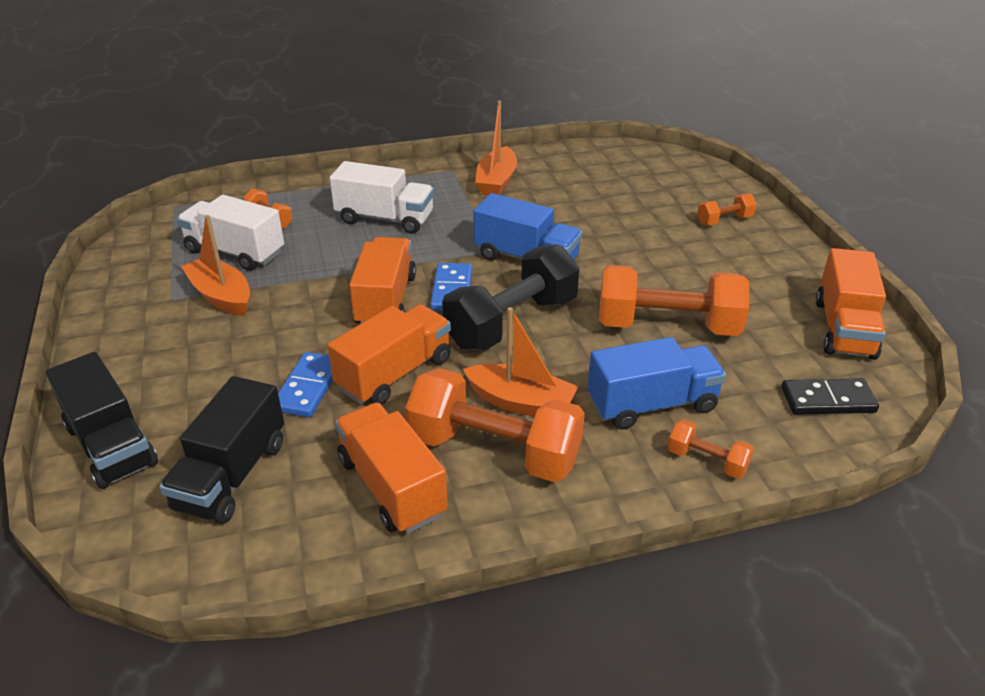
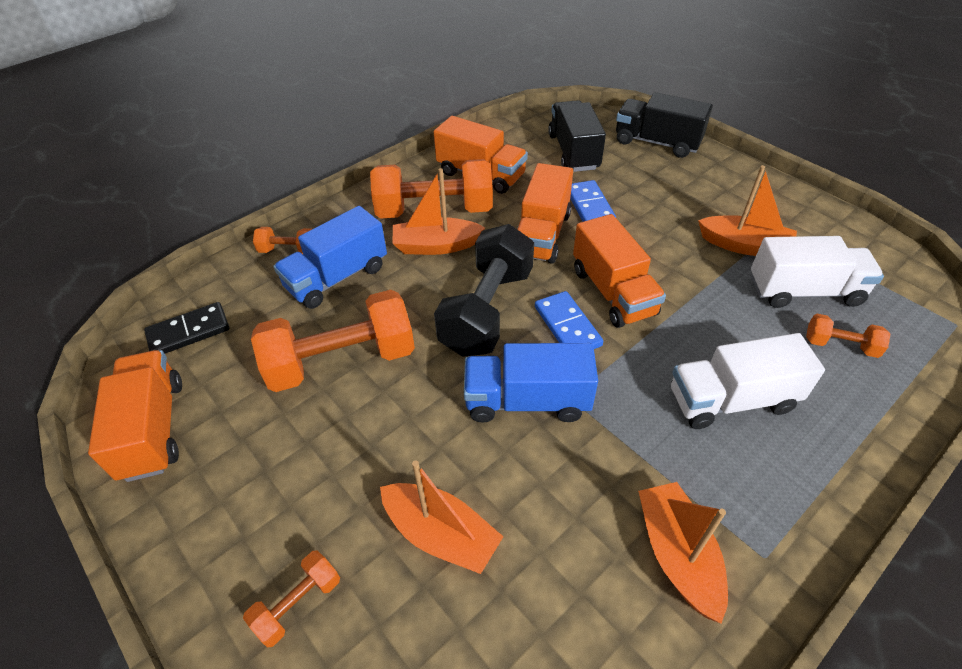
camera: 155 degrees right, 10 degrees up
(627, 221) = (441, 534): none -> orange boat

